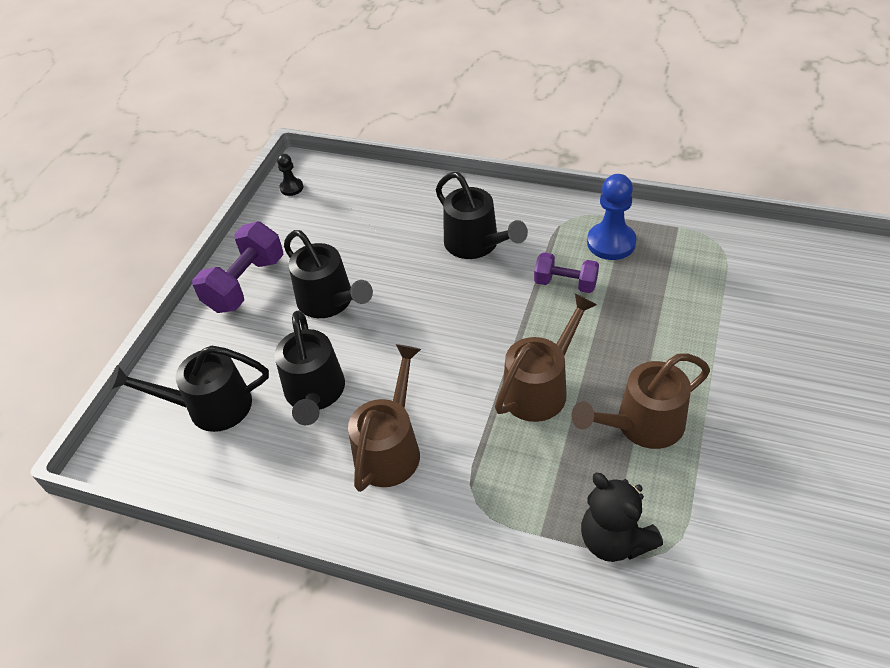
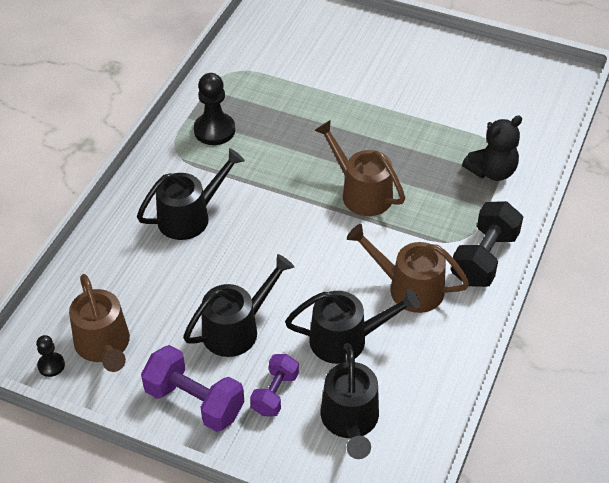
camera: 90 degrees left, 0 degrees up
(446, 532) = (484, 258): none -> black dumbbell
(565, 283) = (254, 164): purple dumbbell -> purple dumbbell (275, 393)
(611, 243) = (214, 130): blue pawn -> black pawn
(641, 425) = (402, 143): brown watering can -> brown watering can (104, 346)

